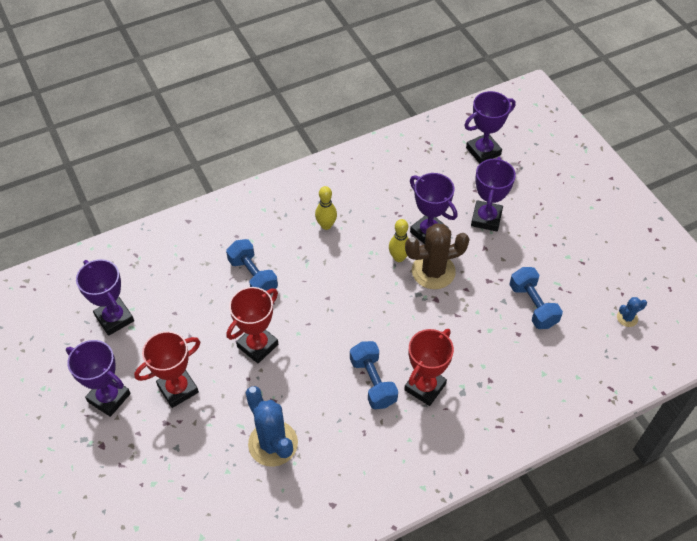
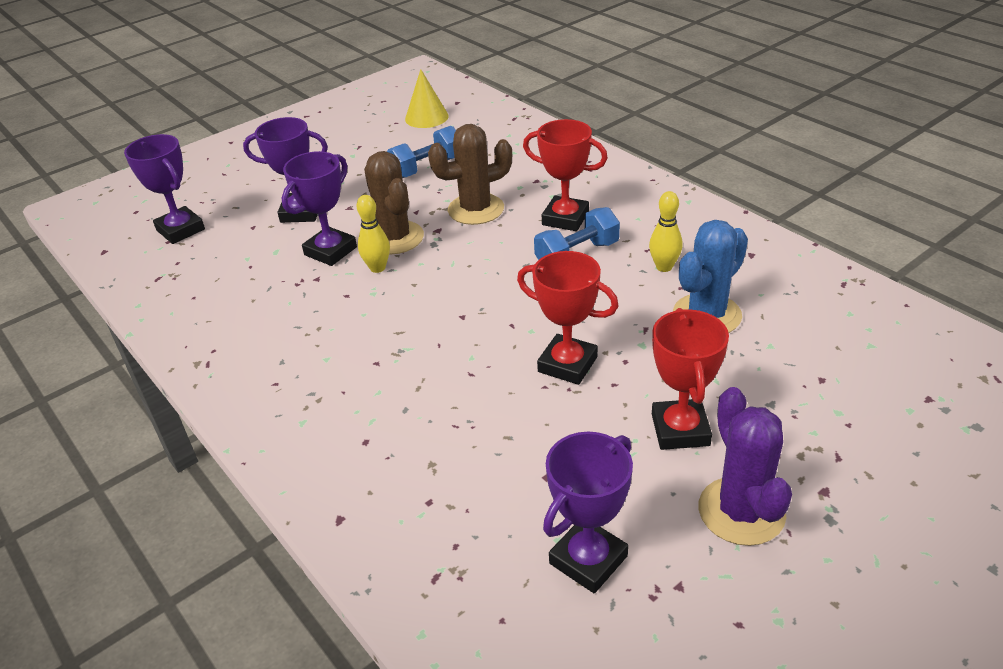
camera: 100 degrees left, 15 degrees down
(109, 397) = (741, 511): purple trophy -> purple cactus
(178, 389) = (680, 430): red trophy -> red trophy turned 45 degrees clockwise
(253, 276) = (444, 400): blue dumbbell -> none
(326, 225) = (329, 344): yellow bowling pin -> yellow bowling pin (664, 267)
(457, 328) = (476, 209): none -> brown cactus
(627, 318) = (426, 117): blue cactus -> yellow cone

